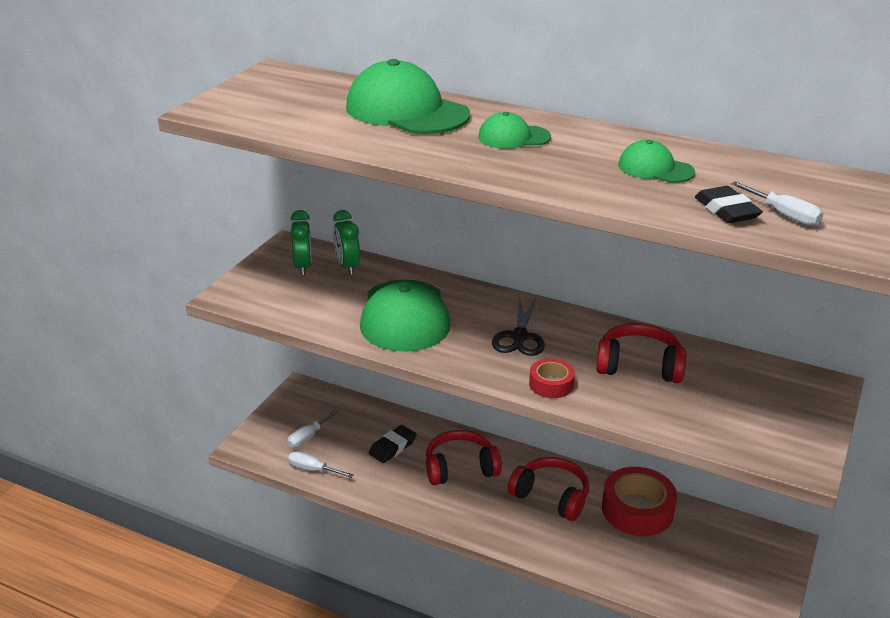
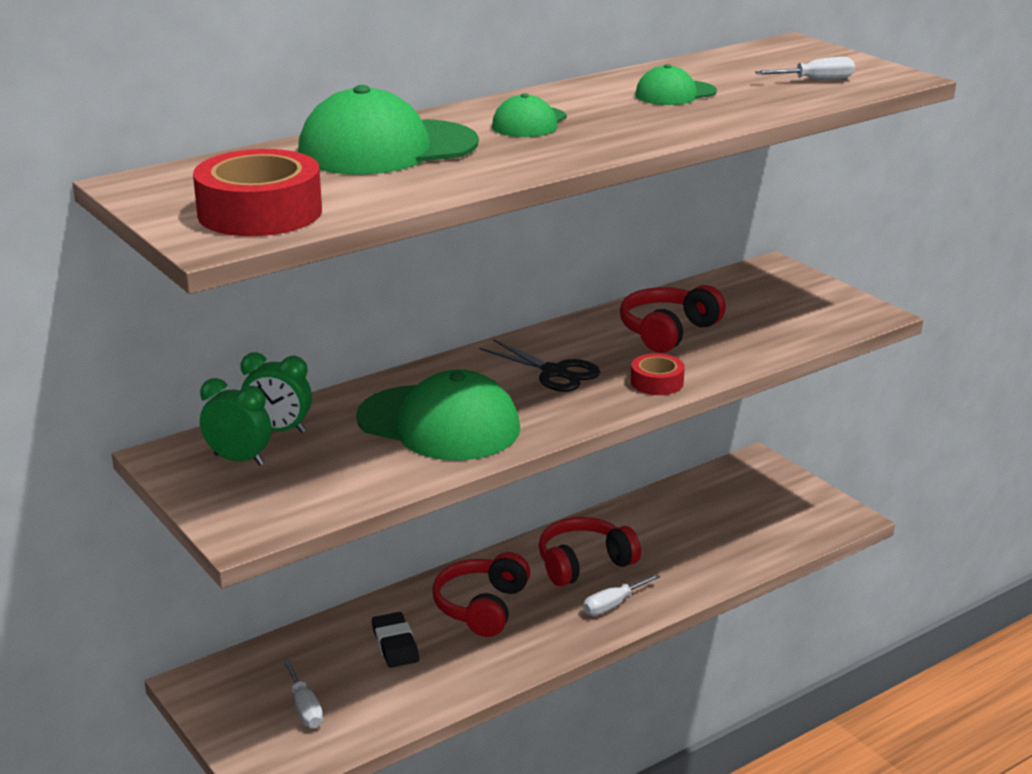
camera: 60 degrees left, 5 degrees down
(313, 469) = (374, 723): white screwdriver -> white screwdriver (613, 605)
(637, 510) = (649, 520): red tape -> red tape (260, 212)
(726, 210) = (788, 93): black eraser -> none

